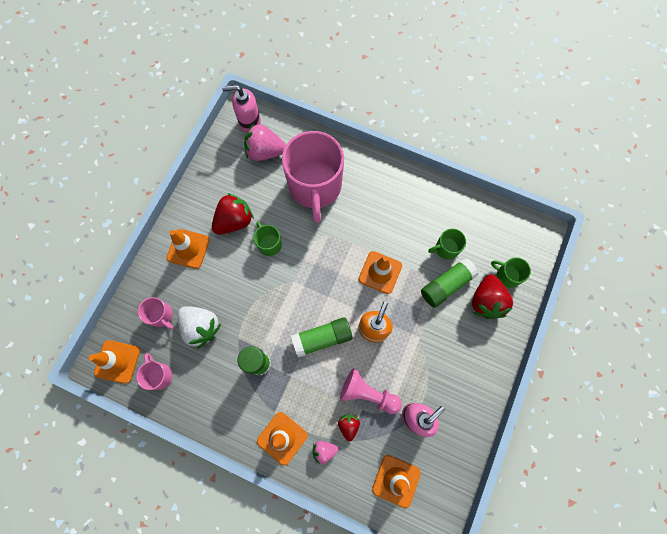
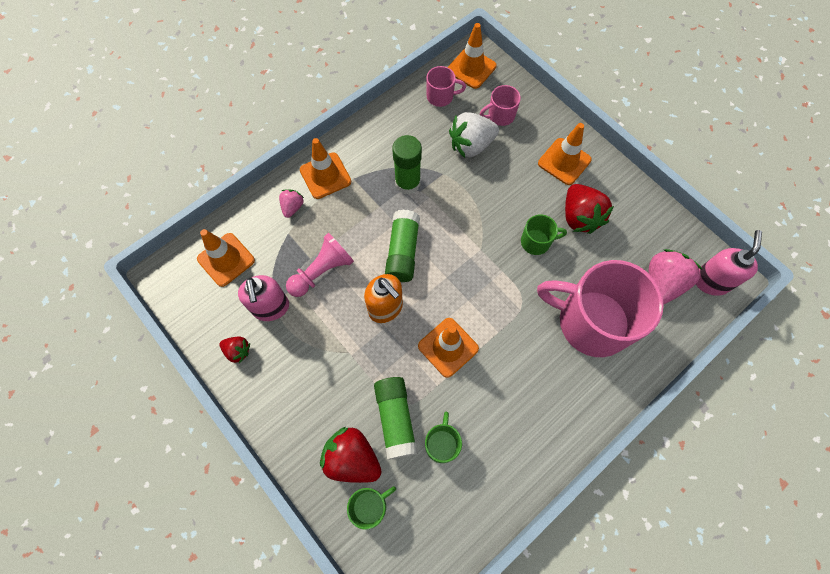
camera: 115 degrees right, 5 degrees down
(348, 425) = (302, 239): red strawberry -> red strawberry (238, 351)

